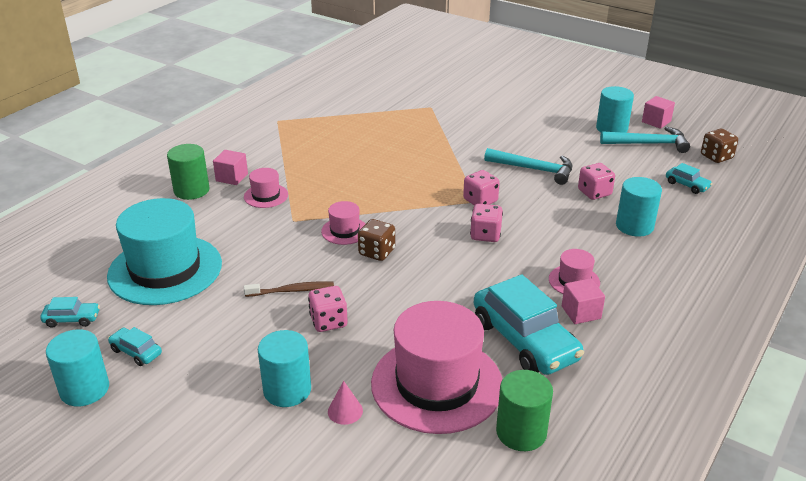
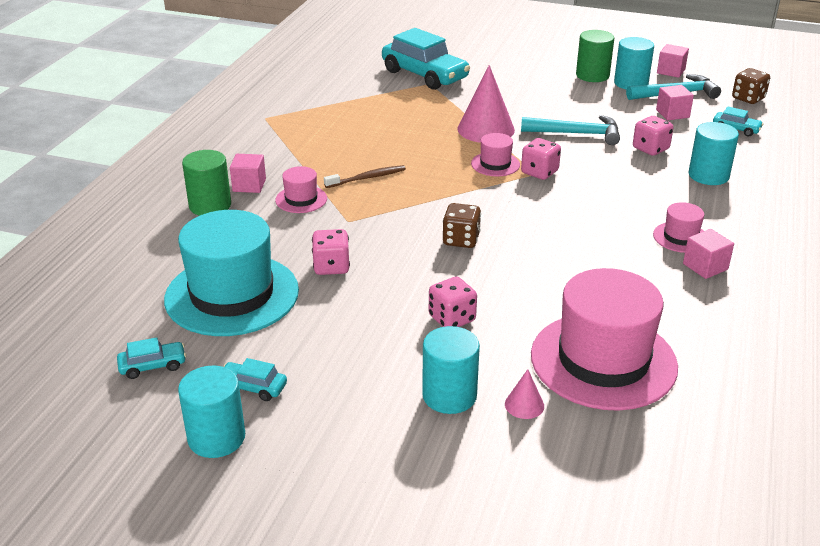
camera: 15 degrees left, 0 degrees up
(292, 290) = (392, 294): brown toothbrush -> brown toothbrush (367, 178)
(344, 231) = (413, 223): pink hat -> pink hat (495, 164)
(455, 154) = (486, 129): none -> pink cone
(485, 235) = (565, 206): pink dice -> pink dice (331, 267)
(521, 432) = (714, 391): green cylinder -> green cylinder (592, 75)
(525, 340) = (666, 303): turquoise car -> turquoise car (425, 75)
(634, 162) = (672, 114): none -> pink cube

